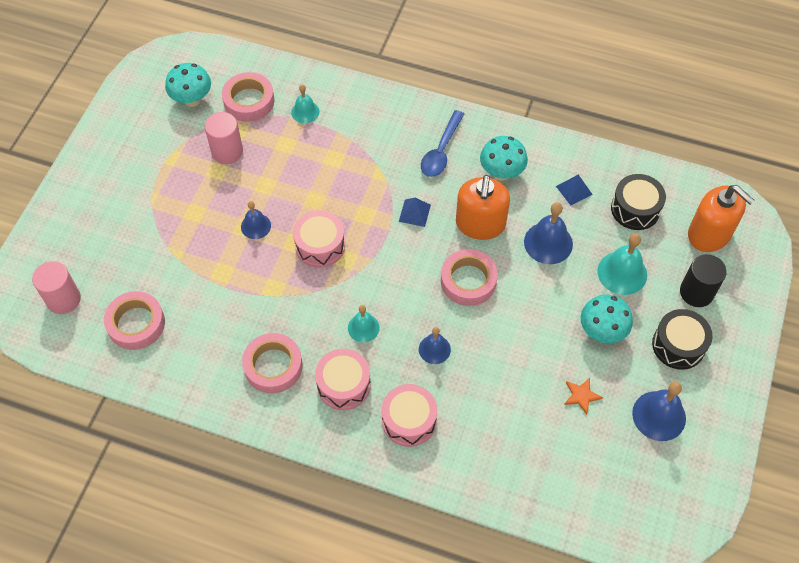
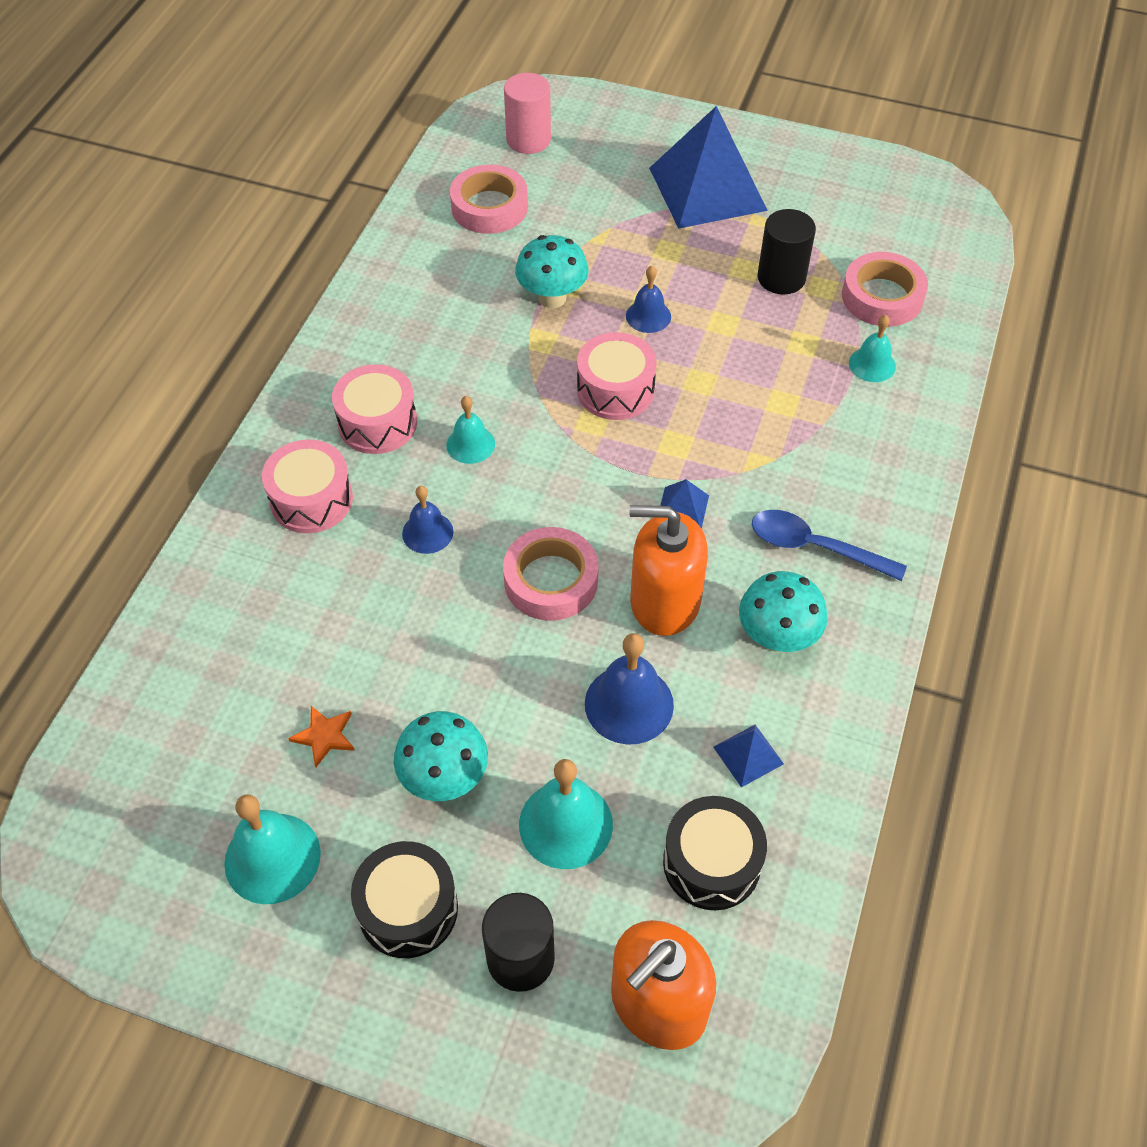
camera: 90 degrees right, 5 degrees down
(135, 187) = (707, 188): none -> blue pyramid
(192, 99) = (873, 234): turquoise mushroom -> turquoise mushroom (552, 298)
(227, 151) = (781, 278): pink cylinder -> black cylinder
(273, 366) = (415, 345): pink tape -> none
(659, 415) = (272, 858): blue bell -> turquoise bell

